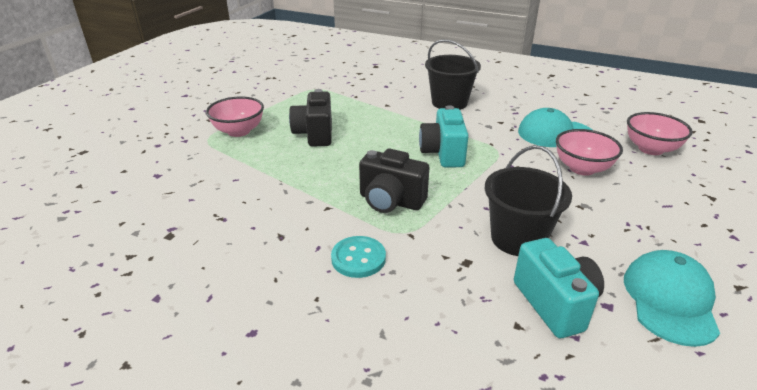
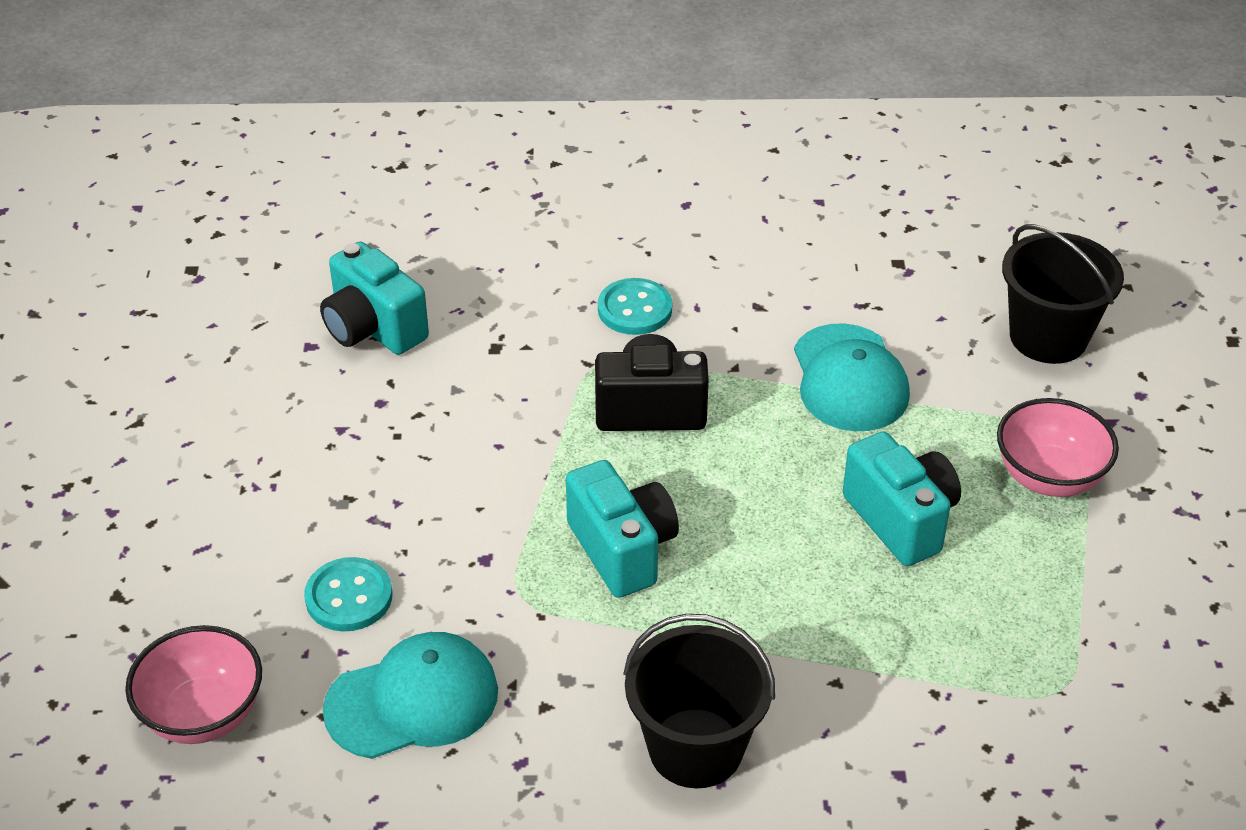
camera: 155 degrees right, 10 degrees up
(314, 134) = (901, 519): black camera -> turquoise camera
(517, 239) = (436, 404): black bucket -> black bucket (1048, 337)
(582, 168) = (349, 597): pink bowl -> turquoise button
(670, 300) = (233, 376): turquoise cap -> turquoise cap (849, 379)

